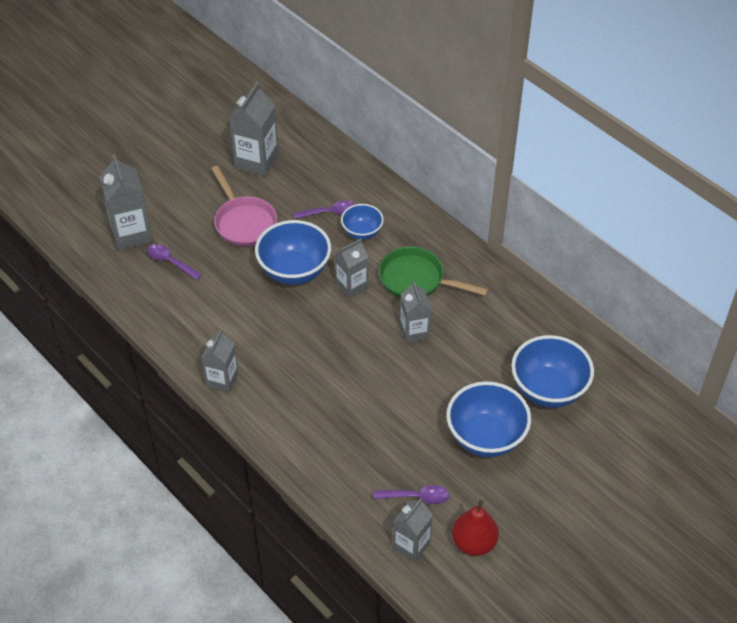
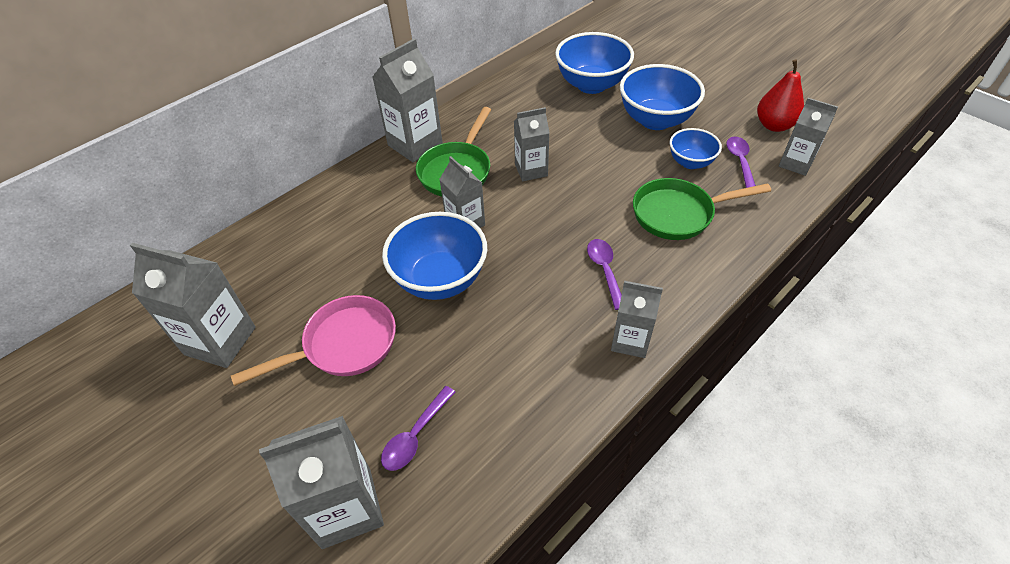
camera: 90 degrees left, 0 degrees up
(330, 212) = (340, 250): purple spoon -> purple spoon (604, 270)
(349, 433) = (678, 214): none -> green pan
(362, 232) = (379, 219): blue bowl -> blue bowl (690, 162)
(454, 250) = (415, 144): none -> grey carton

